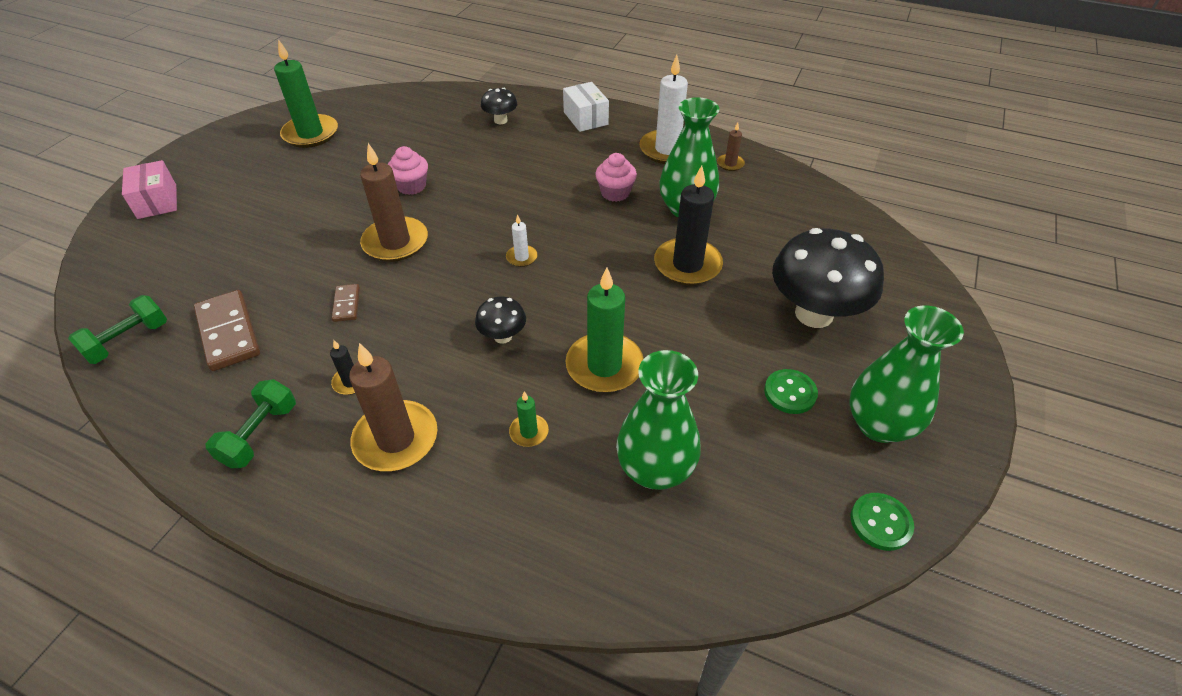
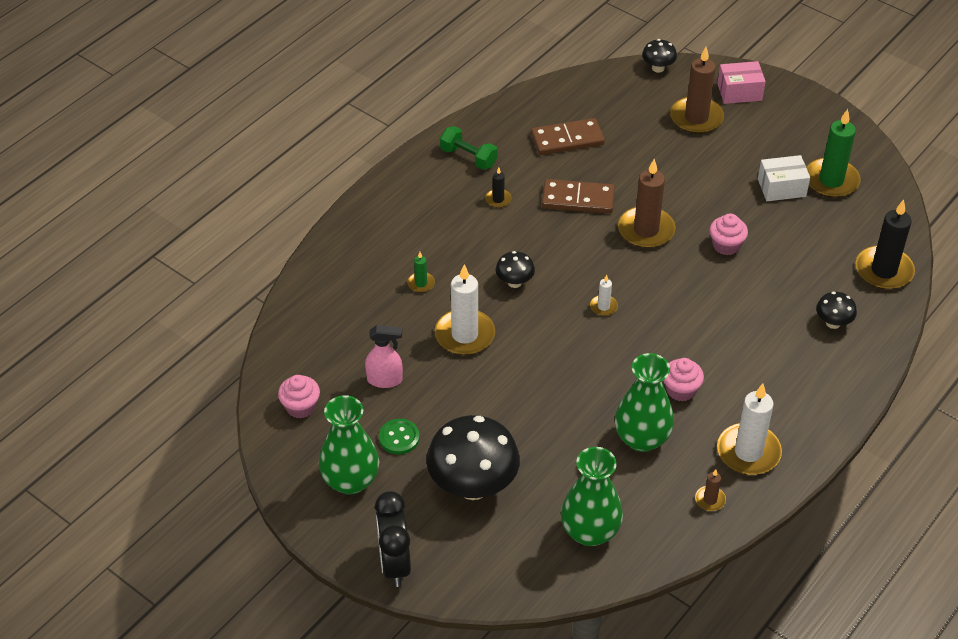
camera: 105 degrees right, 0 degrees up
(92, 270) = (658, 68): none -> black mushroom
(128, 341) = (575, 93): green dumbbell -> none
(346, 304) = (578, 199): brown domino -> brown domino, size x1.94
(396, 439) = (440, 218): brown candle -> brown candle (696, 118)
(585, 118) = (825, 395): white box -> white box (781, 187)
(604, 366) = (464, 335): green candle -> white candle
(655, 469) = (366, 341): green vase -> green vase (590, 532)
(687, 265) = (561, 416): black candle -> black candle (883, 271)
(710, 430) = (385, 380): none -> pink spray bottle
(802, 517) = (300, 407): none -> pink cupcake
(880, 522) = (279, 446): green button -> none
(952, 355) = (394, 564): none -> black clock

